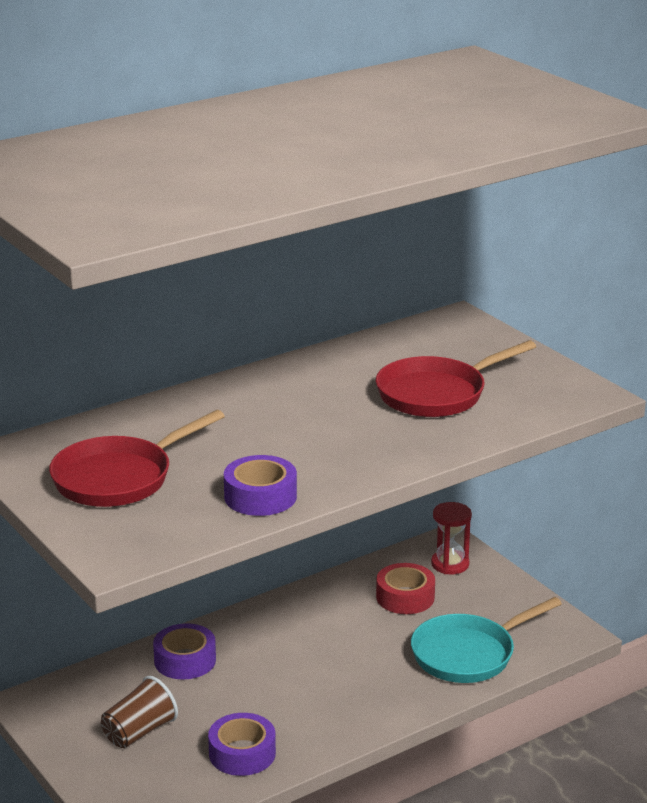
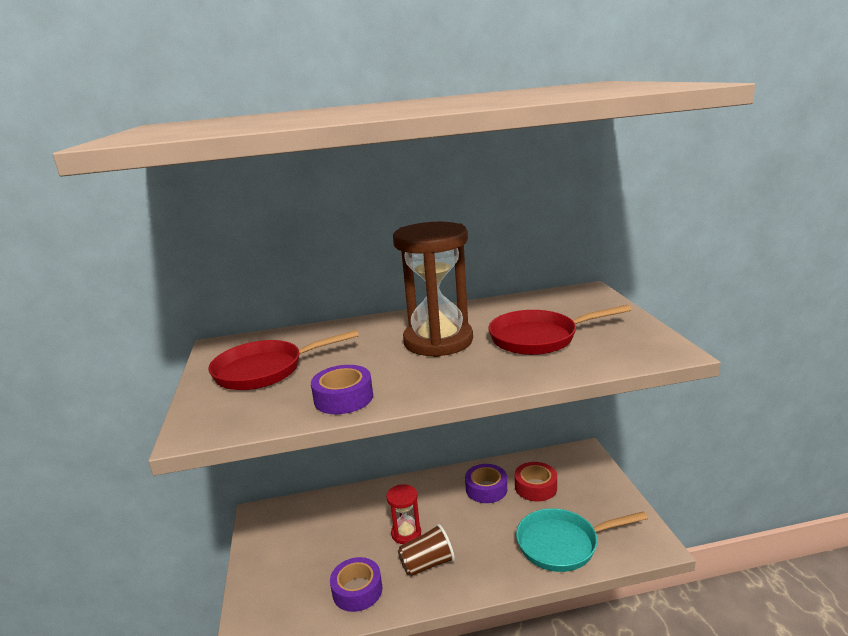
camera: 25 degrees right, 5 degrees down
(139, 732) = (304, 553): brown cup -> brown cup (427, 564)
(185, 660) = (367, 504): purple tape -> purple tape (486, 489)
(315, 412) = (438, 341): none -> brown hourglass
(450, 564) = (578, 468): red hourglass -> red hourglass (406, 533)

